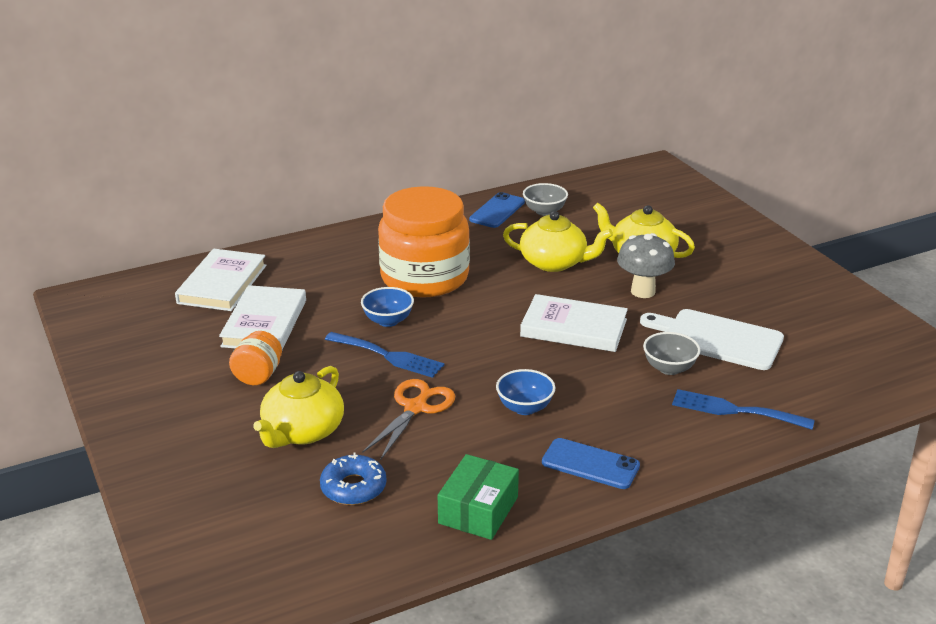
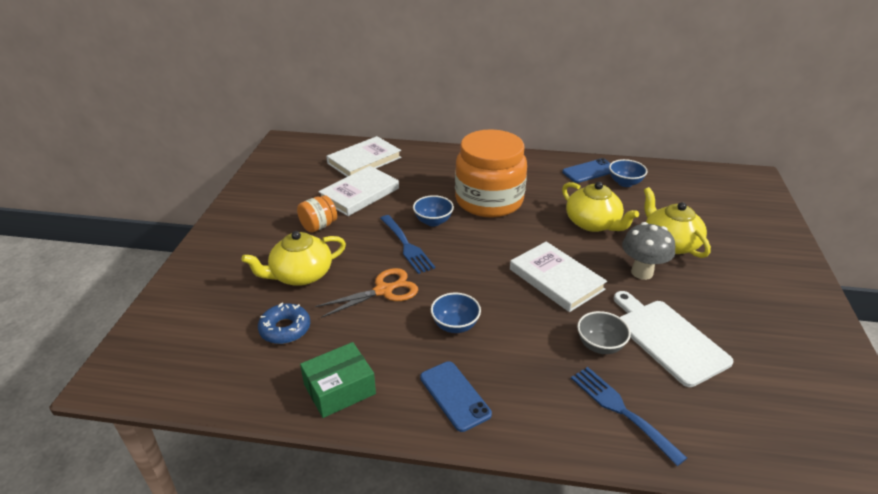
camera: 35 degrees right, 5 degrees up
(544, 211) = (625, 183): grey bowl -> blue bowl

